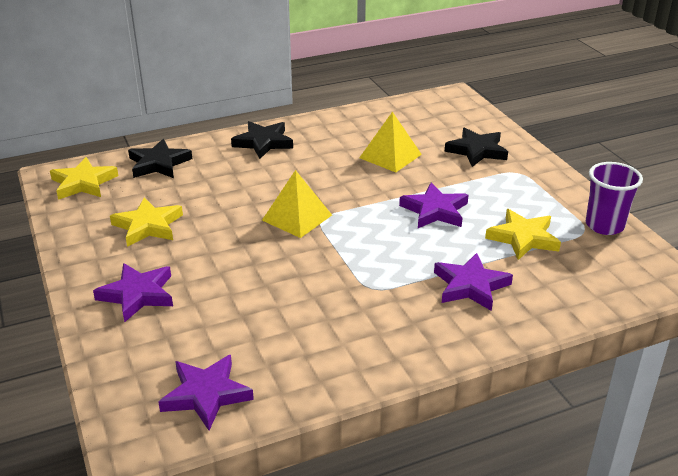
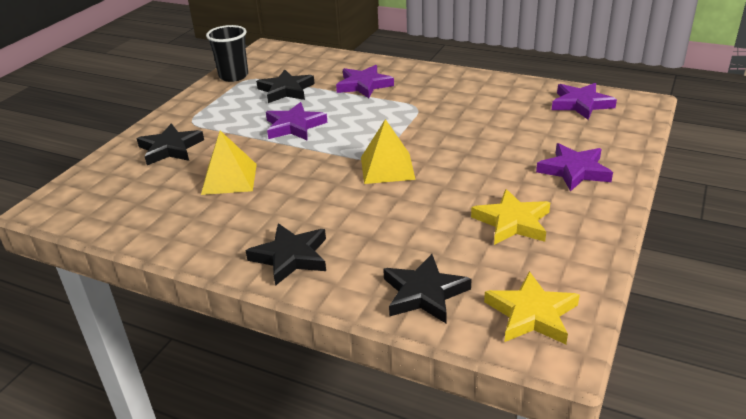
camera: 130 degrees left, 0 degrees up
(523, 238) = (286, 90): yellow star -> black star
(604, 225) = (233, 76): purple cup -> black cup

